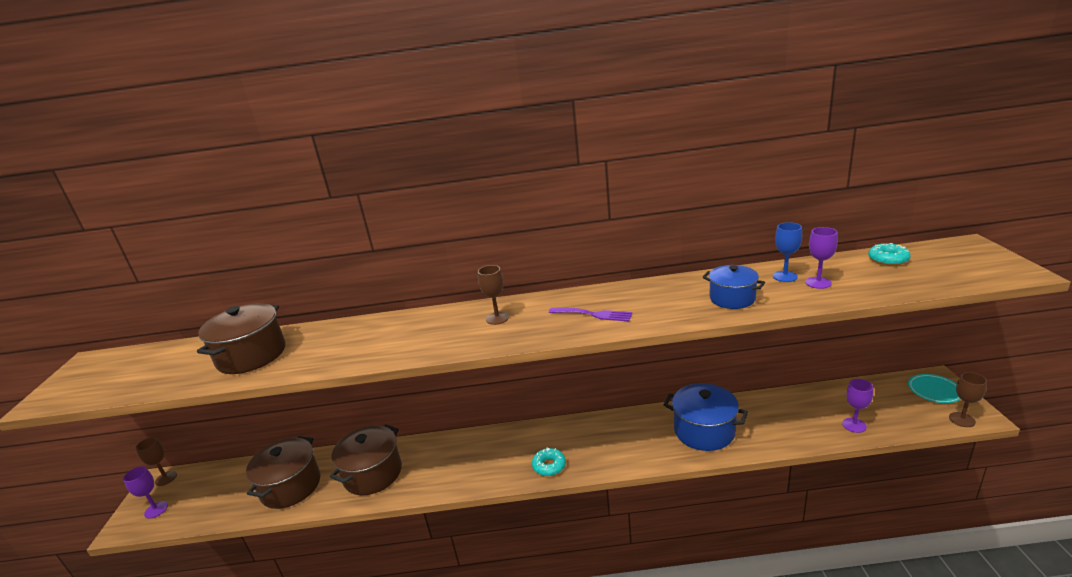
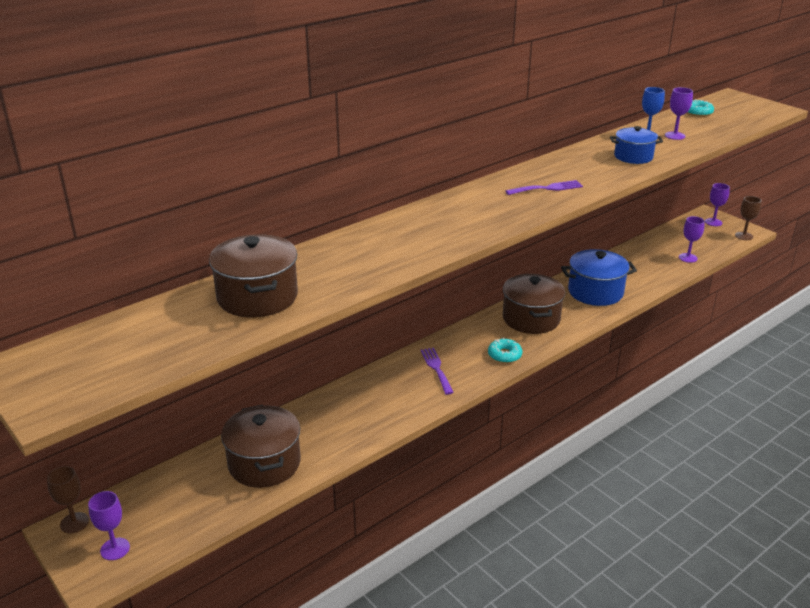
camera: 40 degrees left, 5 degrees up
(373, 473) = (343, 420): brown pot -> brown pot (531, 319)
(483, 455) = (436, 368): none -> purple fork
(497, 318) = (468, 209): brown goblet -> none
(934, 390) = (713, 222): turquoise plate -> purple goblet

